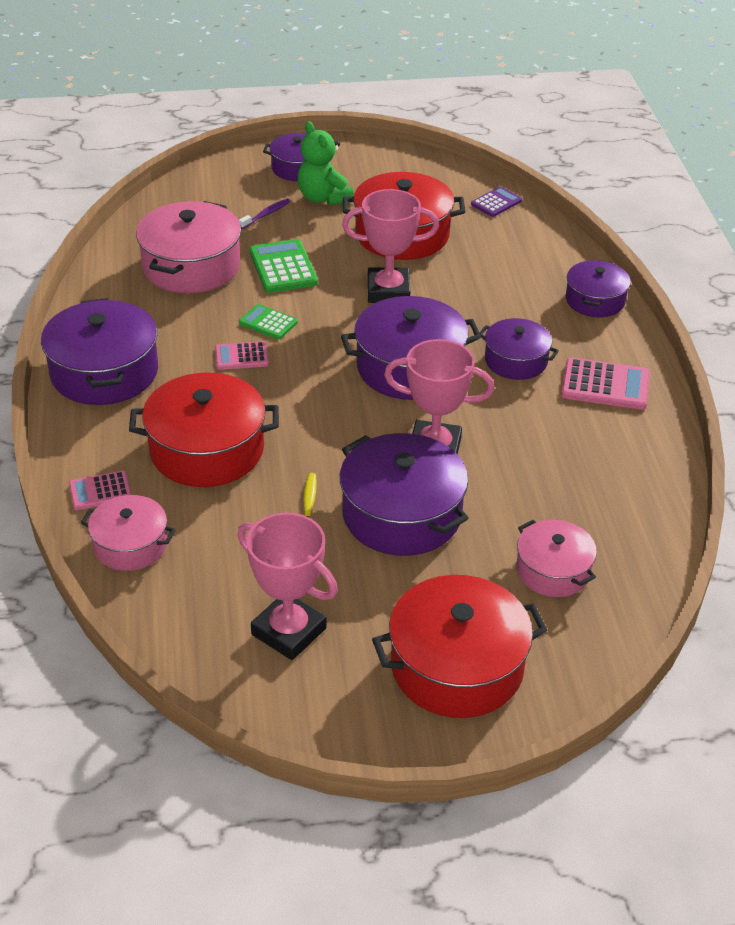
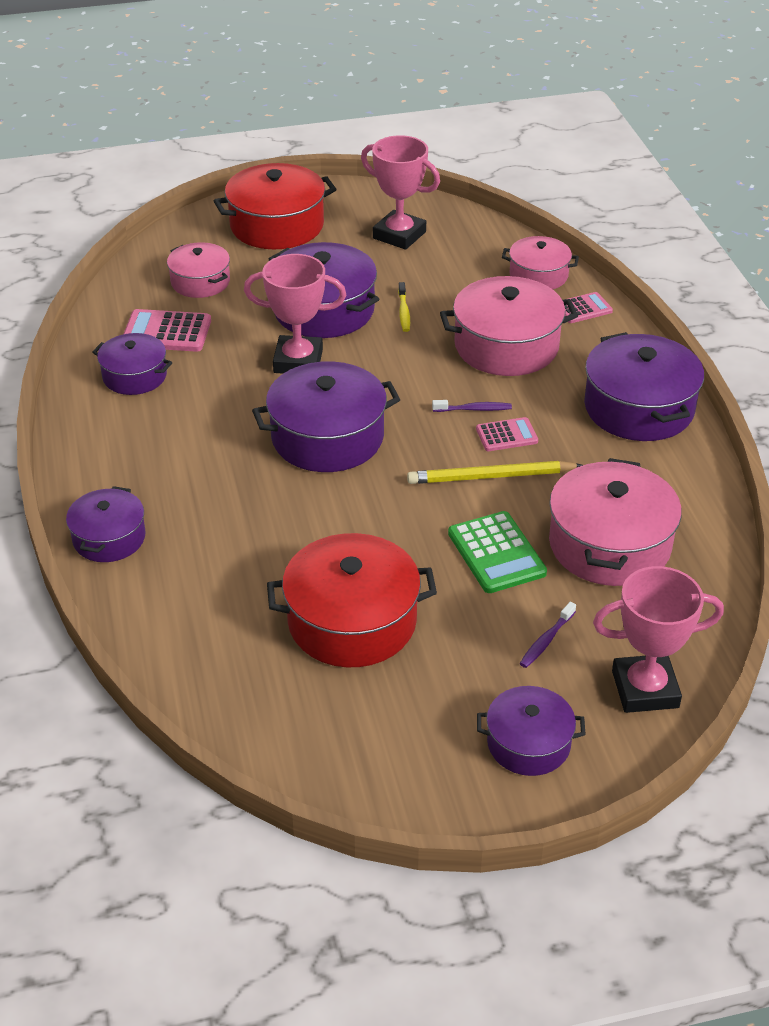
camera: 175 degrees right, 0 degrees up
(207, 449) = (506, 346): red pot -> pink pot
(264, 383) = (474, 409): none -> purple toothbrush
(268, 322) = (491, 476): green calculator -> yellow pencil
(323, 198) = (473, 681): green teddy bear -> none
(388, 291) = (360, 530): pink trophy -> pink trophy (645, 689)
(496, 202) = (219, 696): purple calculator -> none
(516, 361) = (213, 454): purple pot -> purple pot (134, 376)
(605, 385) = (122, 434): pink calculator -> pink calculator (167, 332)

